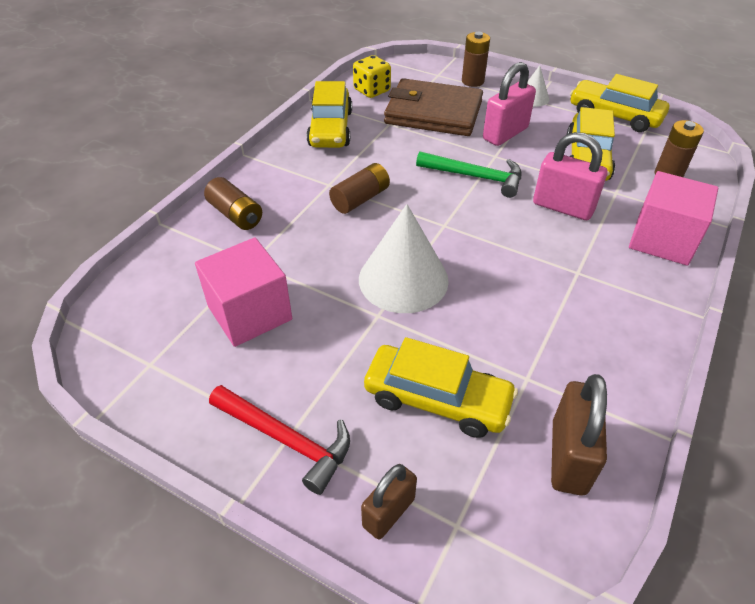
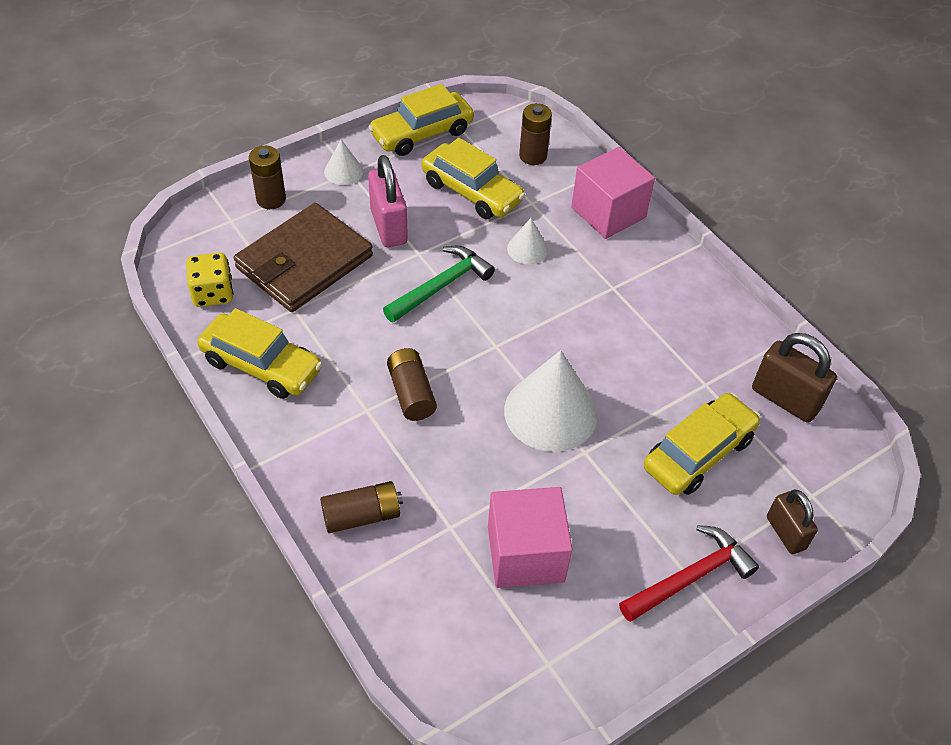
camera: 65 degrees left, 5 degrees up
(563, 207) = (527, 249): pink padlock -> white cone

